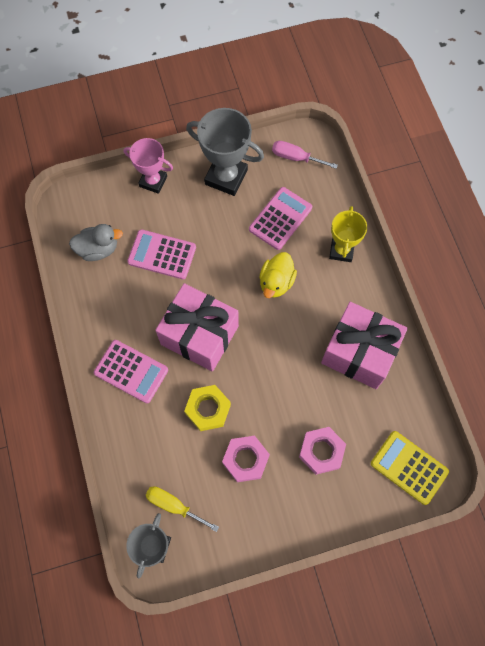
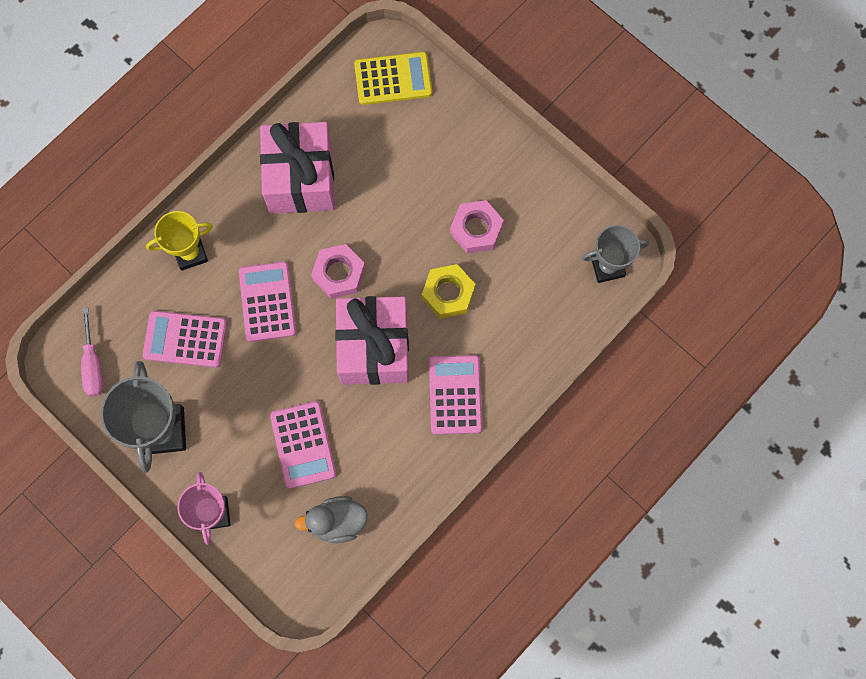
camera: 120 degrees left, 5 degrees up
(98, 249) = (337, 521): grey duck -> grey duck turned 60 degrees counterclockwise
(174, 505) = (560, 271): yellow screwdriver -> none
(276, 282) = (267, 302): yellow duck -> pink calculator
(321, 451) = (425, 164): pink nut -> pink nut (339, 273)
(409, 467) = (393, 79): yellow calculator -> yellow calculator turned 105 degrees counterclockwise

